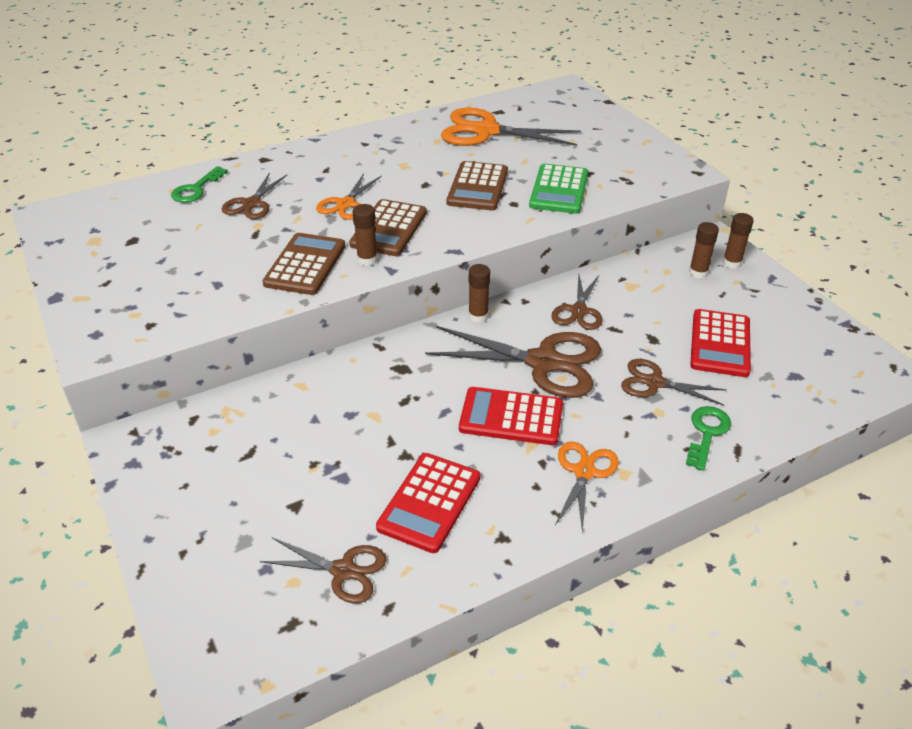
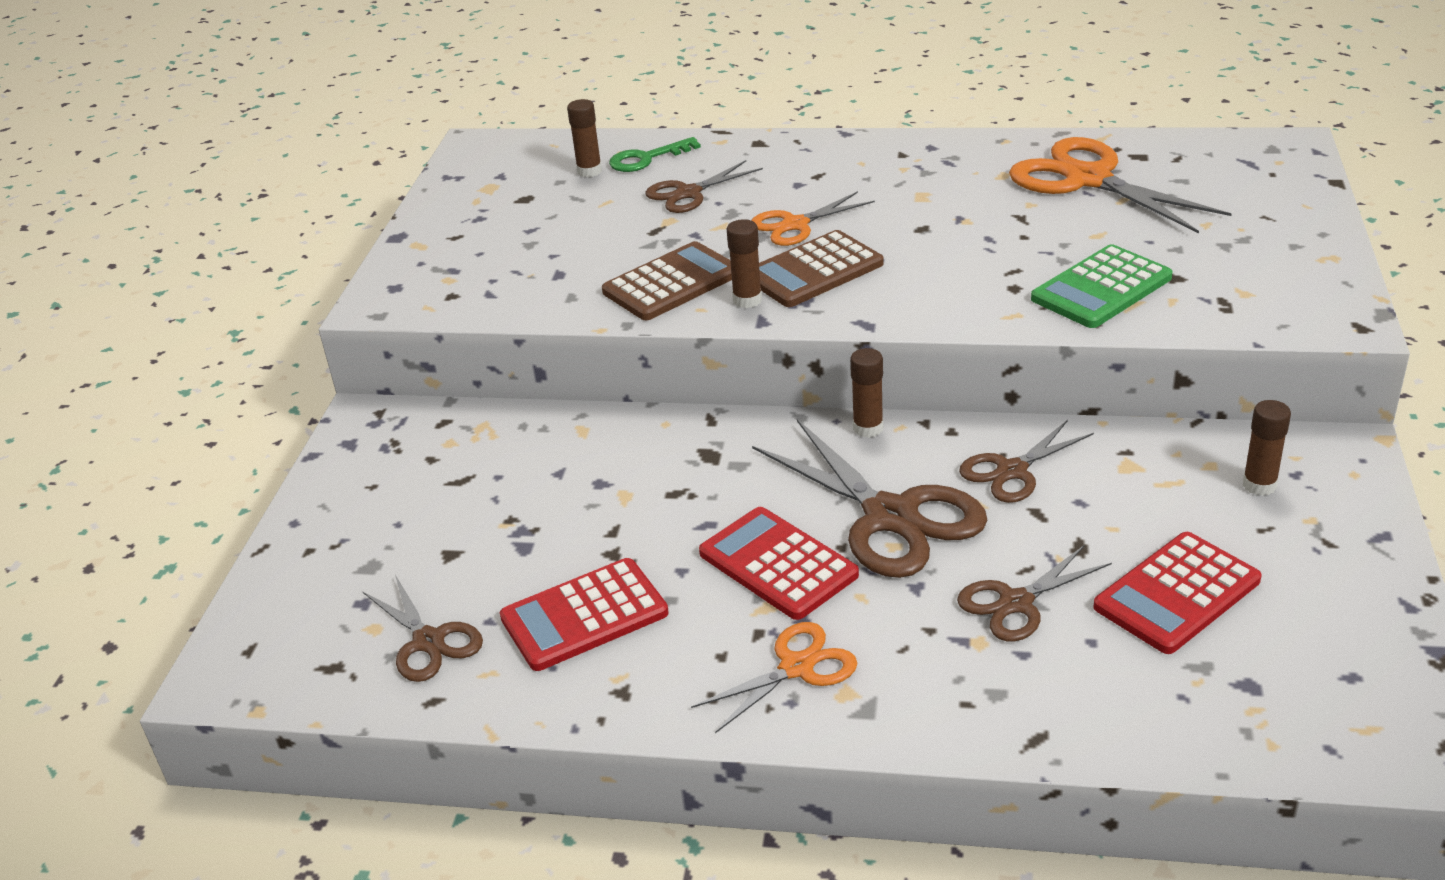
camera: 40 degrees right, 5 degrees down
(478, 187) = (989, 252): brown calculator -> none
(654, 382) = (1015, 603): brown scissors -> brown scissors turned 90 degrees counterclockwise
(707, 433) = (1016, 697): green key -> none
(731, 263) = (1335, 491): brown glue stick -> brown glue stick (589, 171)

